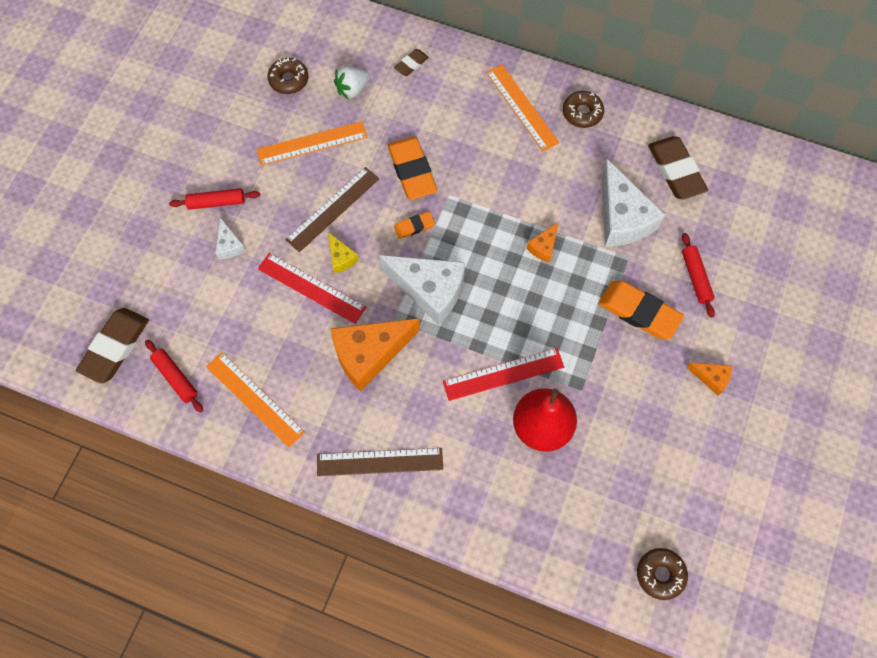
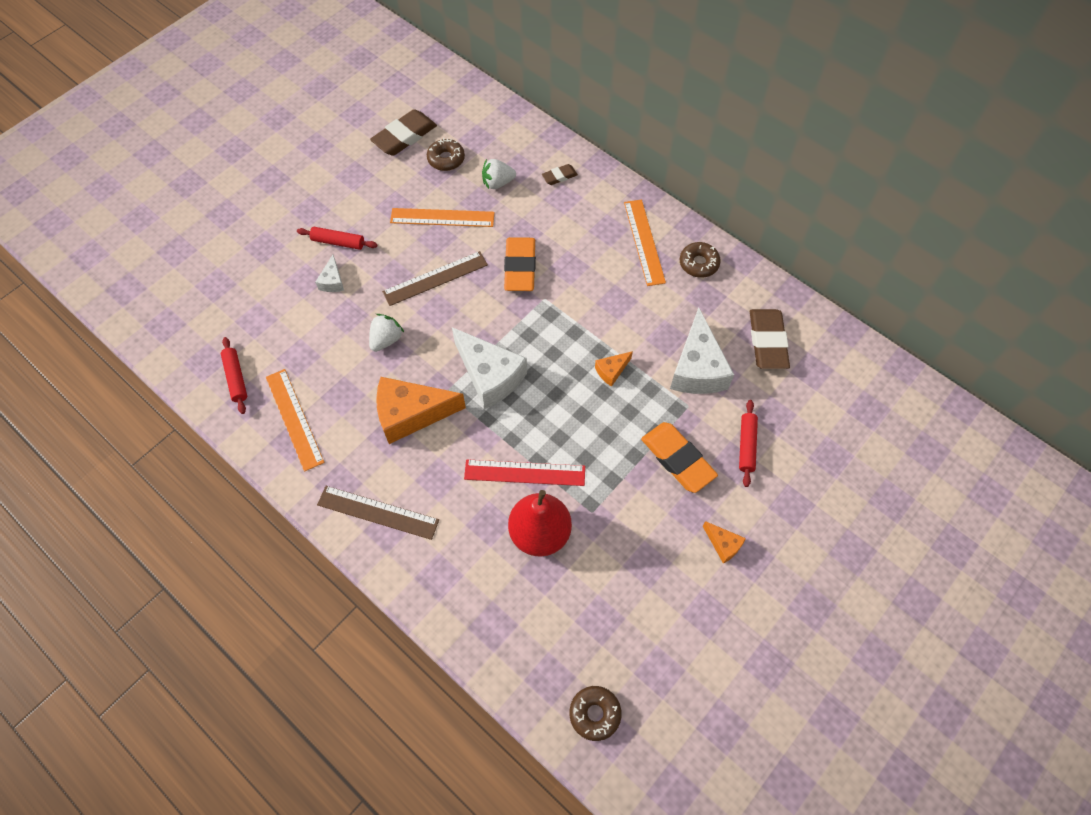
camera: 20 degrees right, 5 degrees down
(115, 347) = (198, 335): brown eraser -> brown eraser (404, 136)
(311, 288) = (386, 340): red ruler -> white strawberry
(341, 258) = (424, 322): yellow cheese -> none
(414, 226) = (500, 316): orange eraser -> none

